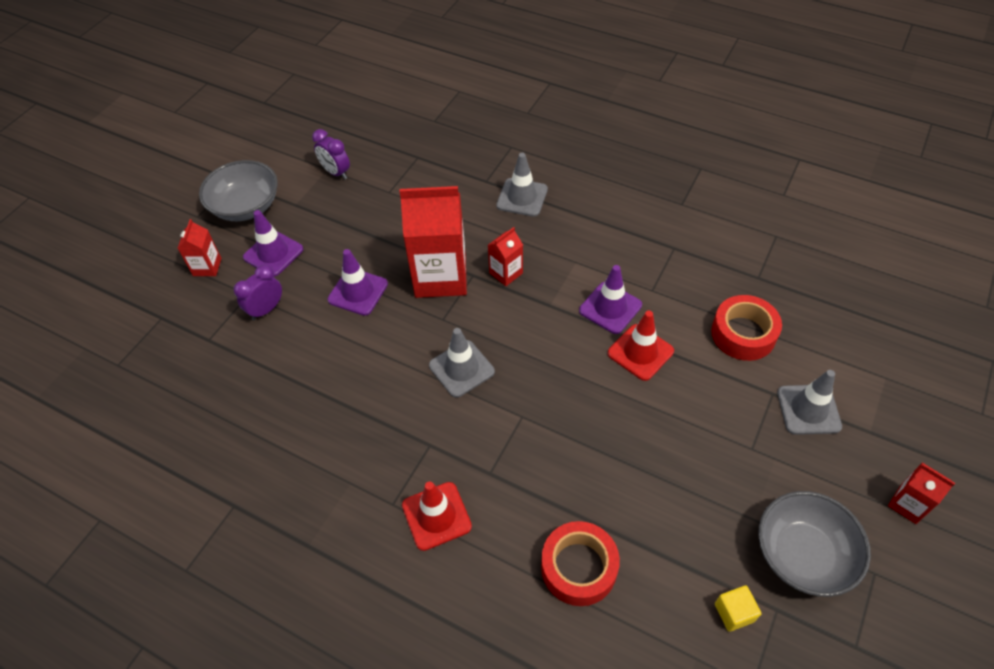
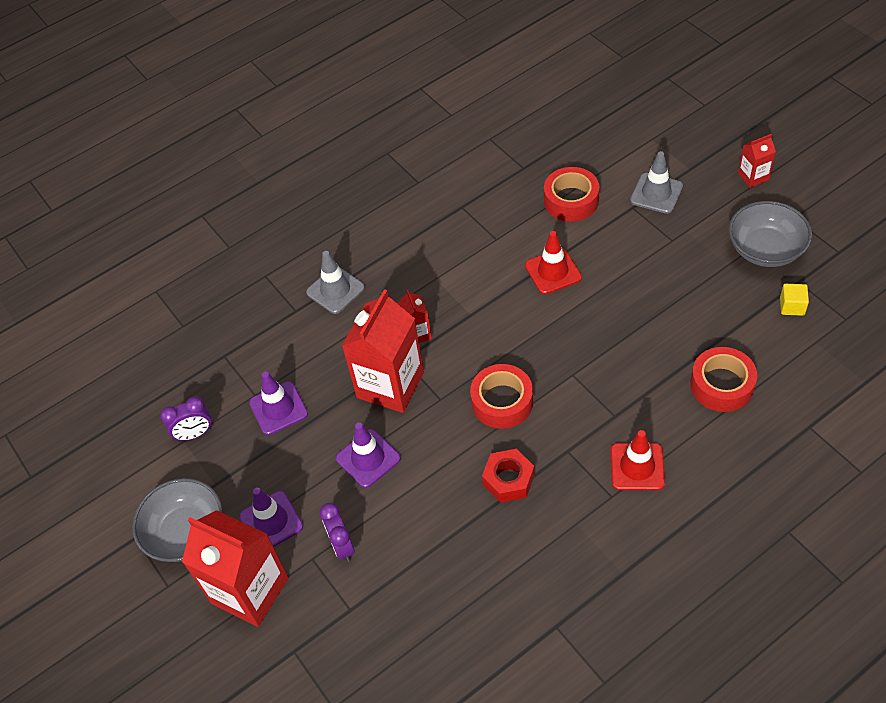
camera: 60 degrees left, 0 degrees up
(207, 267) = (250, 590): red carton -> red carton, size x2.10
(377, 407) = (508, 480): none -> red nut
(461, 368) = (502, 402): grey traffic cone -> red tape
(610, 308) = (498, 274): purple traffic cone -> purple traffic cone (278, 408)

